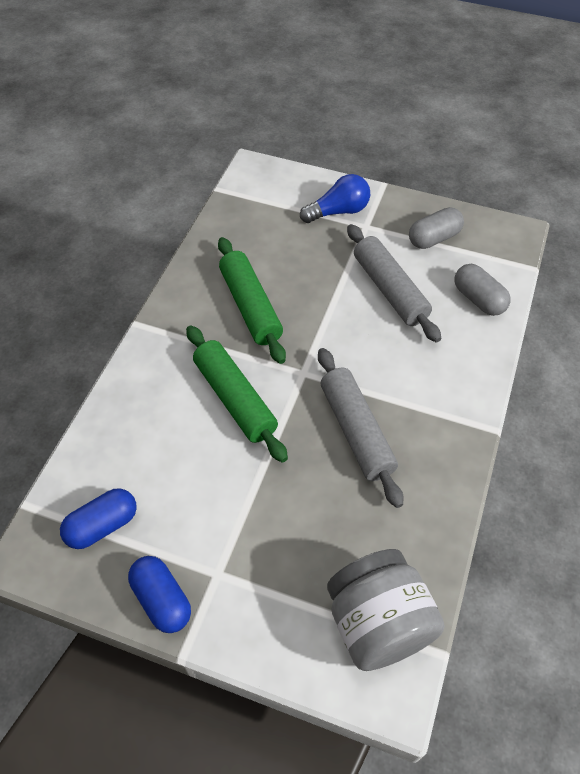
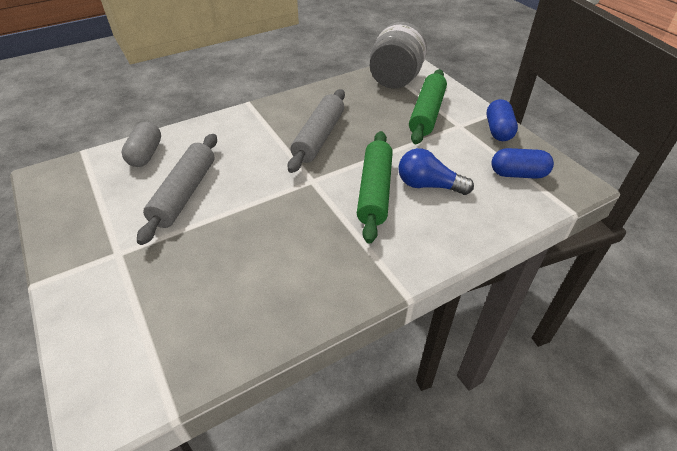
camera: 140 degrees left, 10 degrees down
(250, 306) = (295, 246): green rolling pin -> green rolling pin (427, 113)
(338, 211) = (113, 284): blue light bulb -> blue light bulb (428, 185)
(434, 238) = (94, 208): grey capsule -> none

